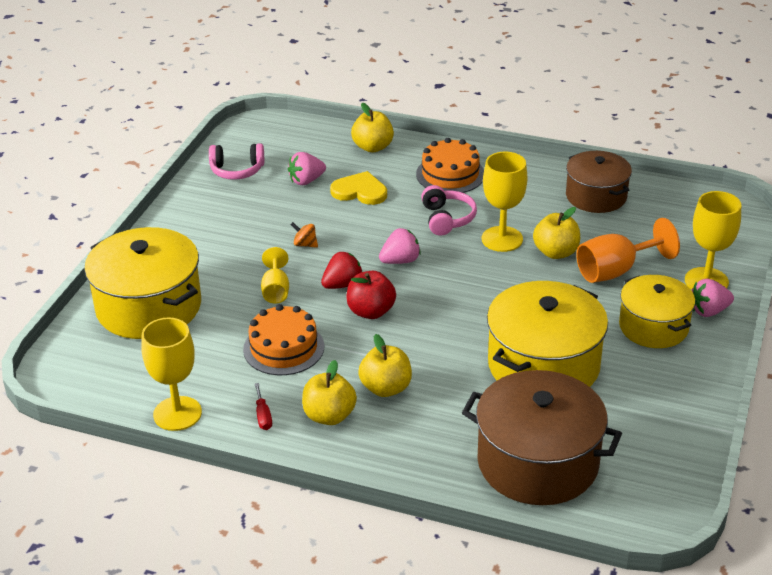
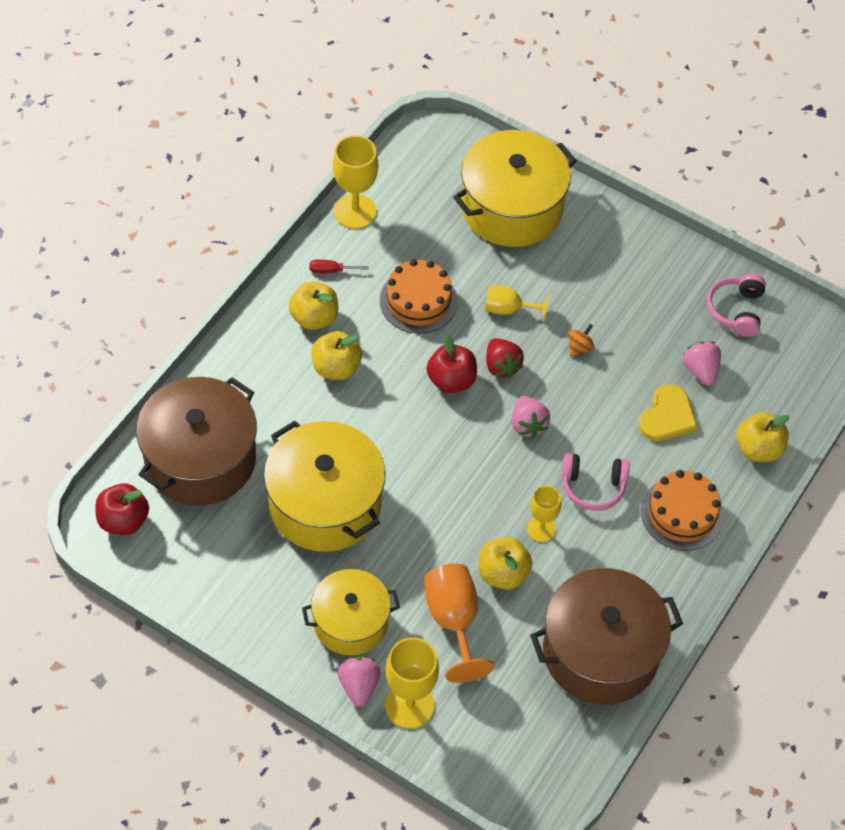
camera: 100 degrees right, 20 degrees up
(502, 239) = (541, 529): yellow goblet -> yellow goblet, size x0.62
(596, 196) = (600, 652): brown pot -> brown pot, size x1.56
(640, 503) = (123, 520): none -> red apple

